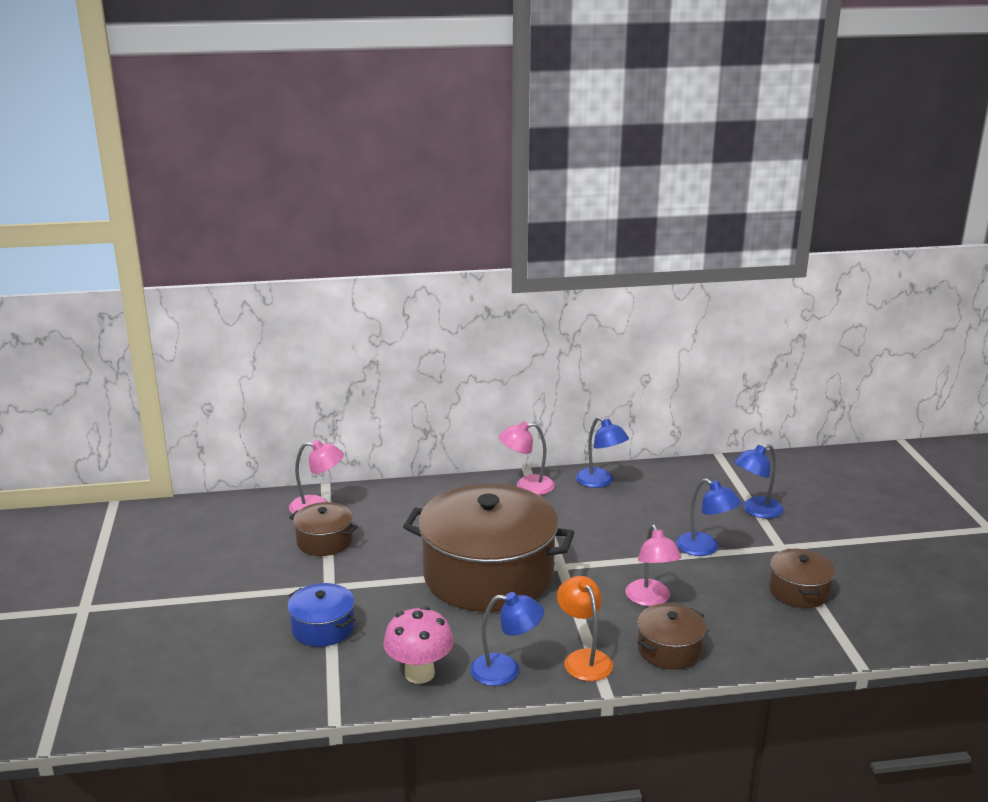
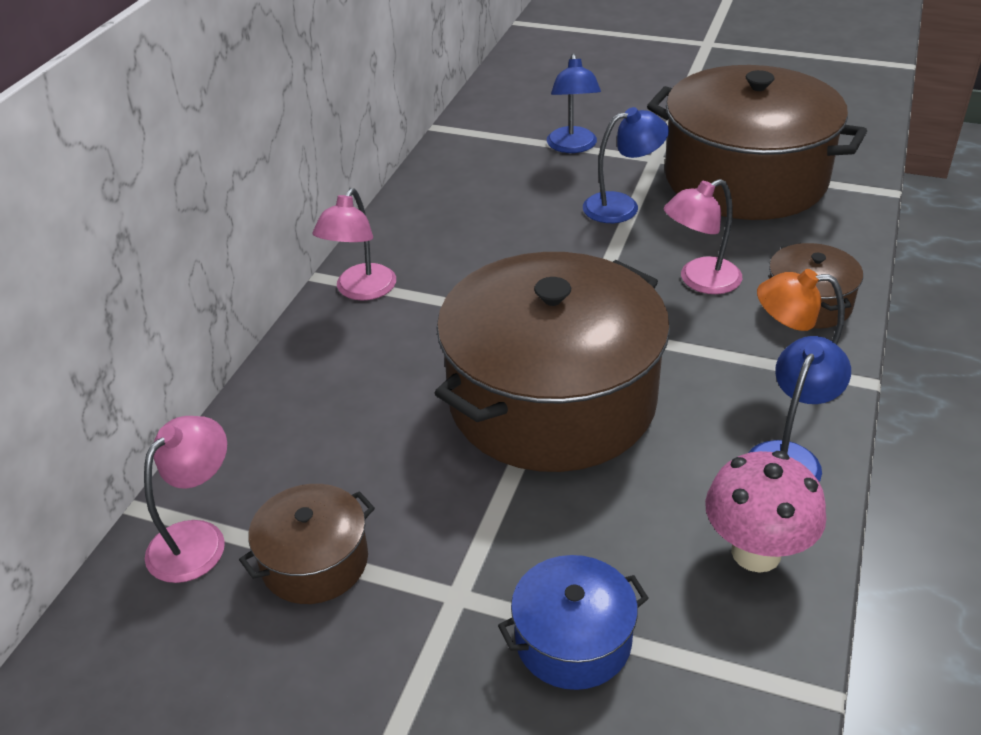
camera: 60 degrees left, 15 degrees up
(600, 482) = (410, 228): blue lamp -> none
(651, 599) = (699, 281): pink lamp -> pink lamp turned 135 degrees clockwise
(799, 591) = (745, 178): brown pot -> brown pot, size x2.23

